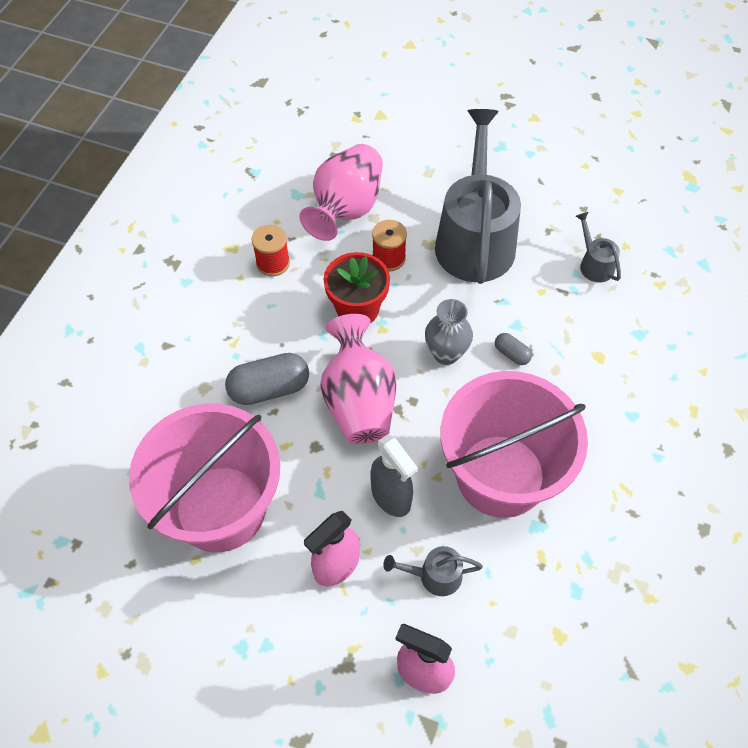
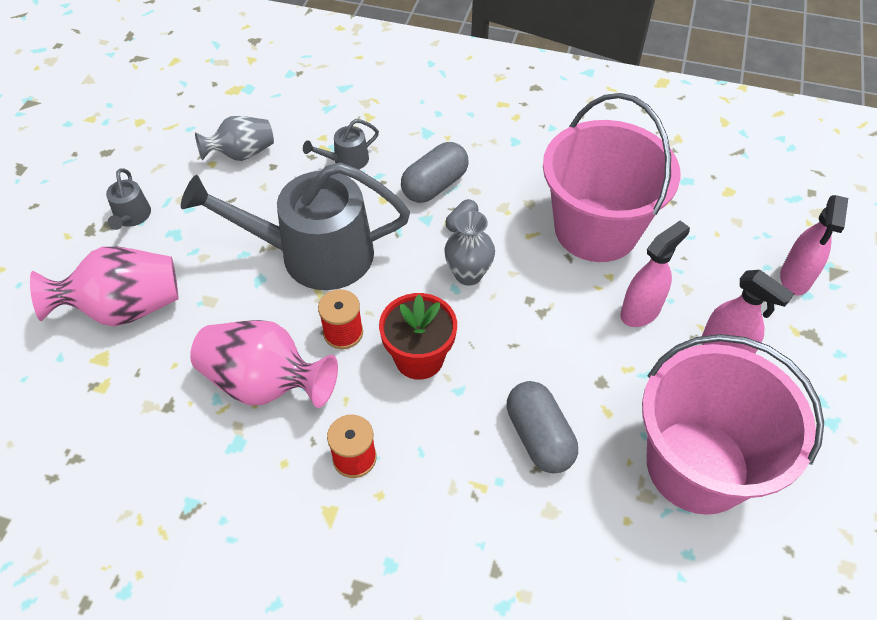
camera: 95 degrees left, 5 degrees down
(359, 401) = (539, 347): pink vase -> pink vase (125, 308)
(391, 497) = (640, 311): grey spray bottle -> pink spray bottle
(434, 575) = (707, 274): grey watering can -> grey watering can (132, 217)
(561, 335) = (434, 185): none -> grey capsule
(598, 186) = (242, 154): none -> grey vase

